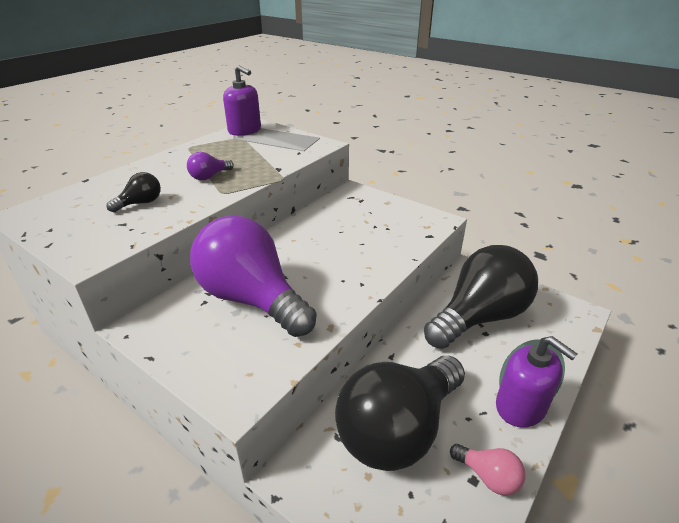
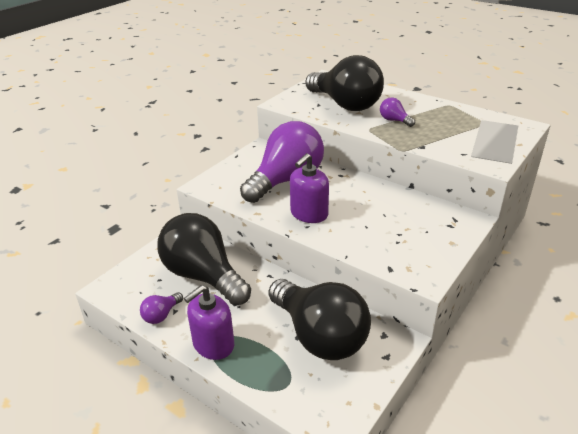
camera: 90 degrees right, 0 degrees up
(140, 203) = (345, 105): black light bulb -> black light bulb, size x2.47
(245, 130) = (503, 123): purple soap dispenser -> purple soap dispenser (309, 214)
(488, 476) = (161, 315): pink light bulb -> purple light bulb

